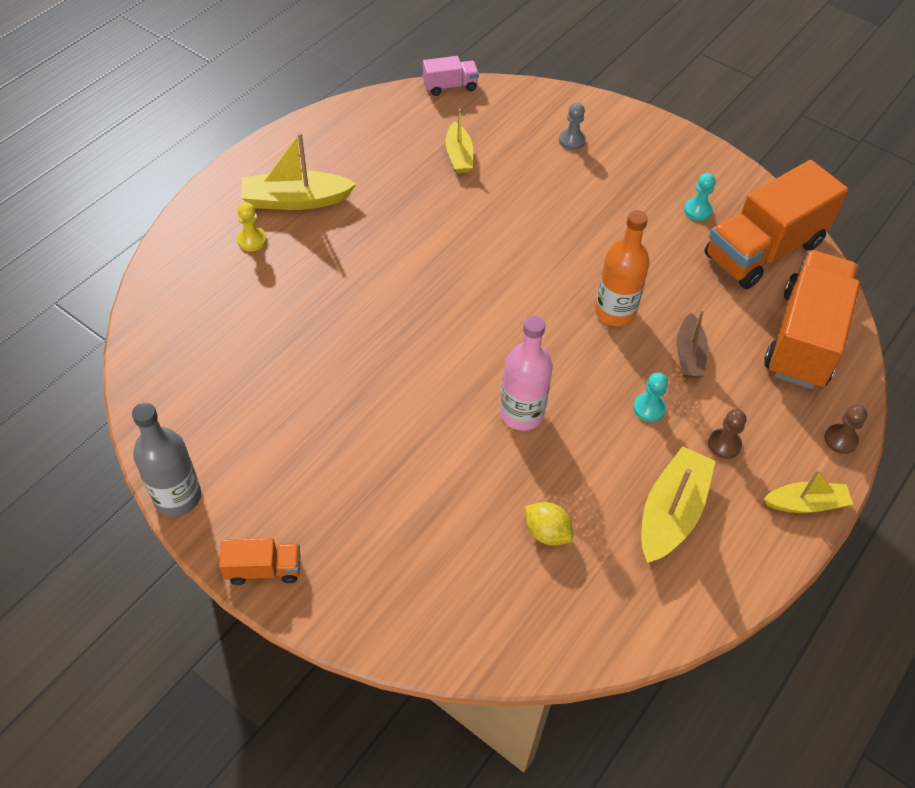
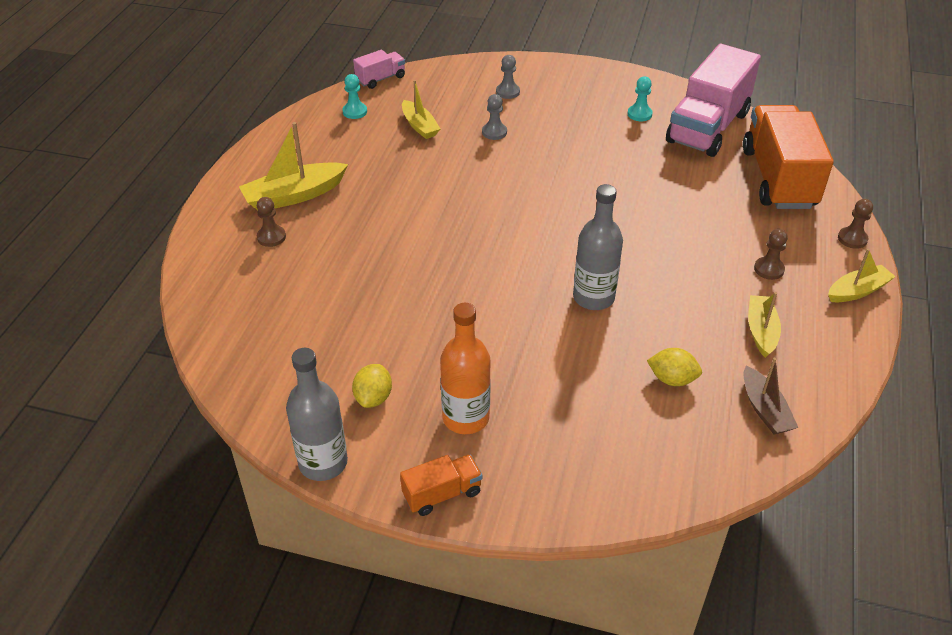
camera: 20 degrees left, 10 degrees down
(252, 240) = (271, 237): yellow pawn -> brown pawn
(255, 447) = (373, 398): none -> yellow lemon
(521, 413) = (593, 297): pink bottle -> grey bottle
(530, 186) = (494, 132): none -> grey pawn
(615, 312) = (621, 202): orange bottle -> orange bottle (465, 418)
(649, 408) = (694, 262): turquoise pawn -> turquoise pawn (355, 112)
(671, 513) = (761, 331): yellow boat -> yellow boat, size x0.64
(689, 354) = (699, 215): brown boat -> brown boat (764, 409)
(763, 250) = (707, 127): orange truck -> pink truck

